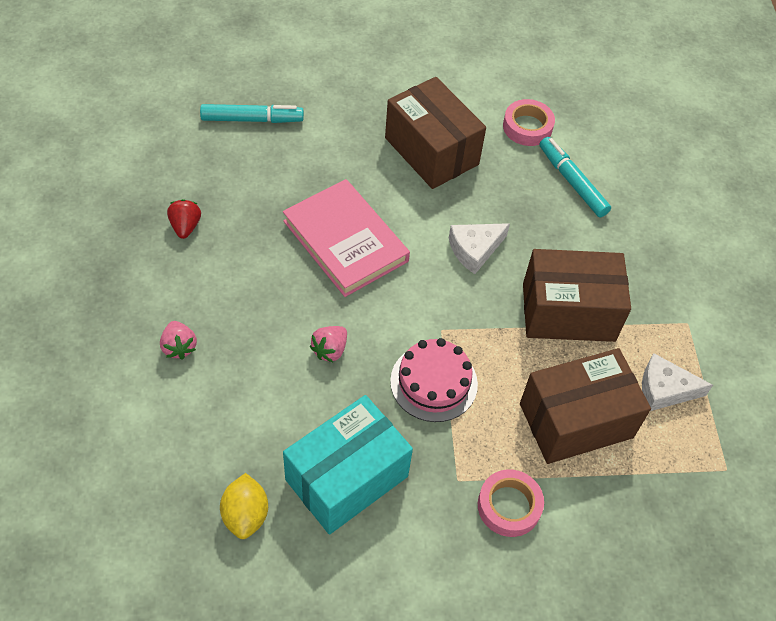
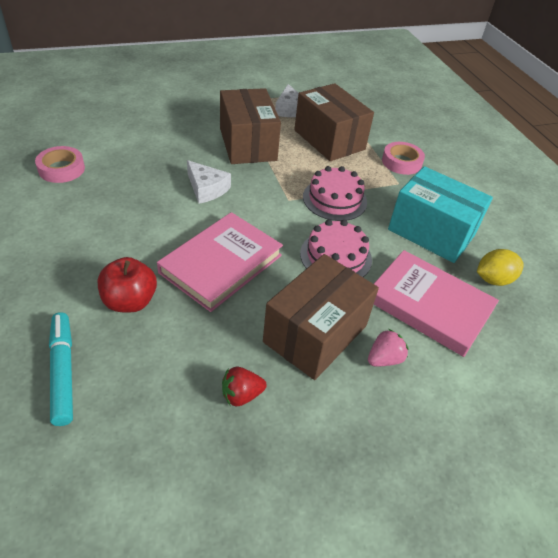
camera: 105 degrees left, 10 degrees down
(230, 419) = (429, 305): none -> pink book
(314, 165) = (130, 301): none -> red apple
(330, 350) = (336, 256): pink strawberry -> pink cake
(431, 151) = (98, 222): brown box -> brown box (315, 334)
(572, 182) = (123, 145): turquoise marker -> none

